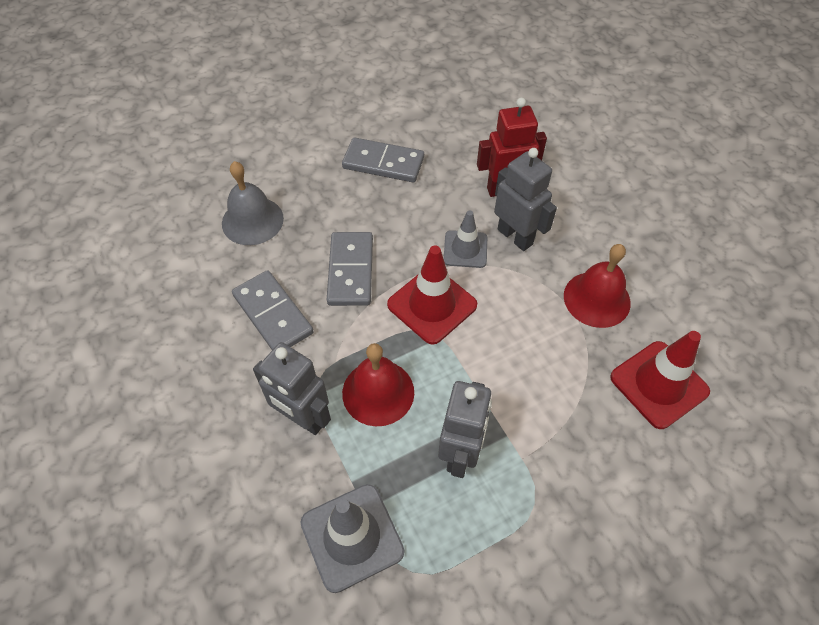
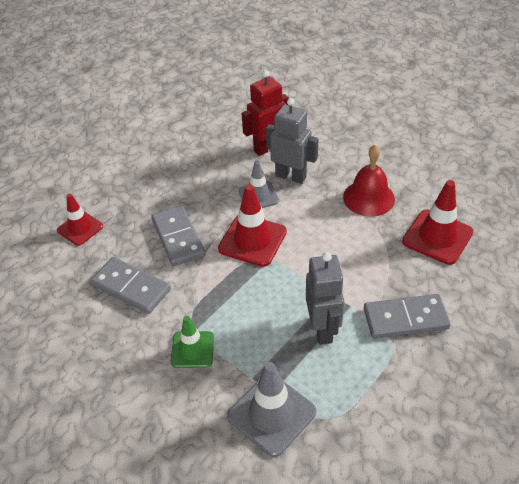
camera: 20 degrees left, 10 degrees down
(252, 220) = (80, 228): grey bell -> red traffic cone
(303, 418) = (192, 349): grey robot -> green traffic cone
(378, 392) = (241, 311): red bell -> none
(383, 163) = (166, 157): grey domino -> grey domino (405, 319)

